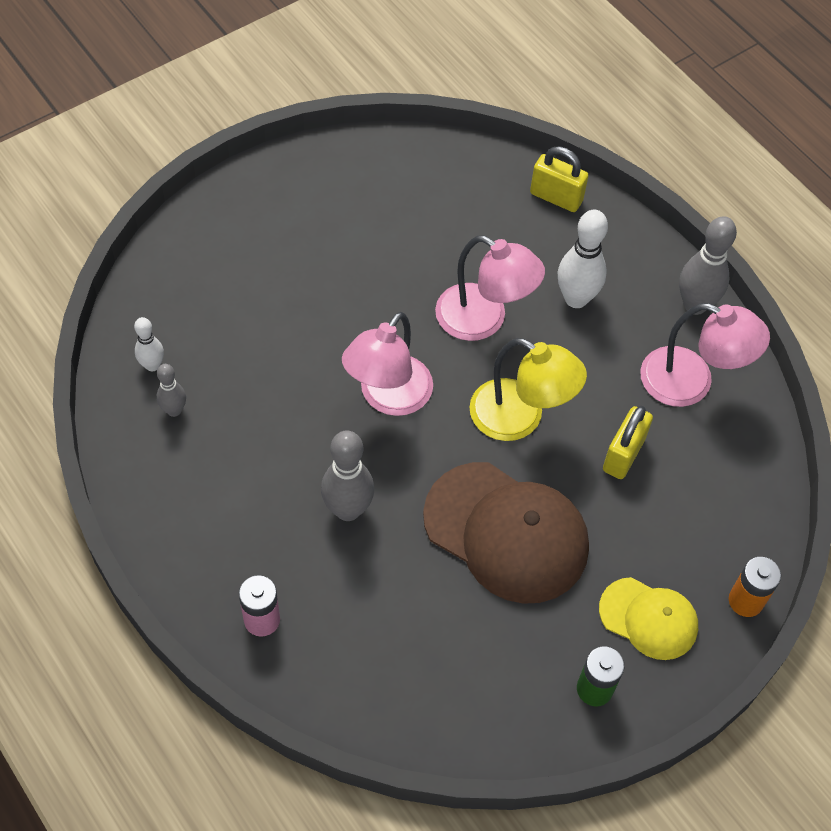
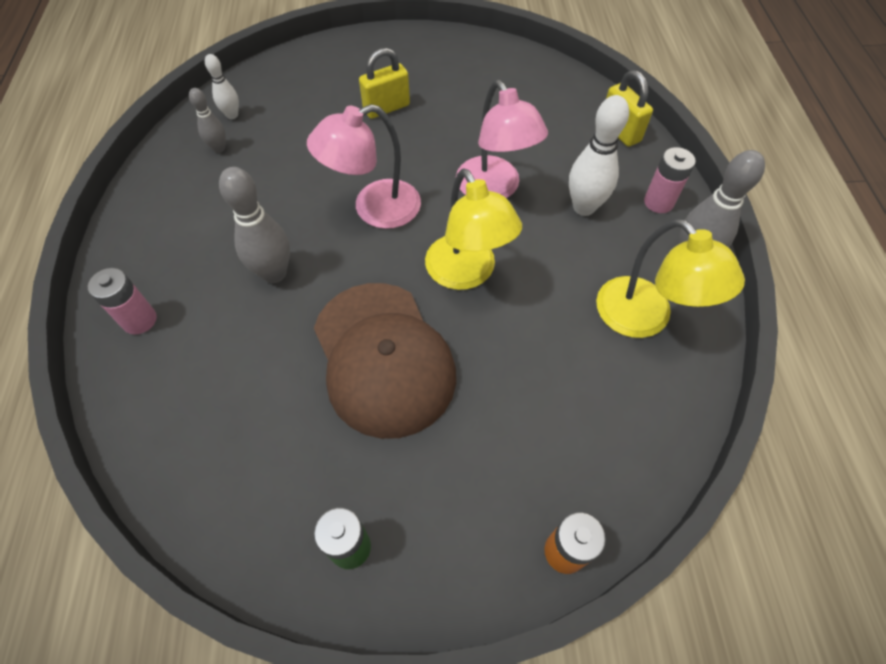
camera: 35 degrees right, 0 degrees up
(623, 455) = (536, 348): yellow padlock -> yellow padlock (386, 108)
(636, 261) = (658, 202): none -> pink battery
(648, 618) = (453, 510): yellow cap -> none
(691, 383) = (644, 319): pink lamp -> yellow lamp

